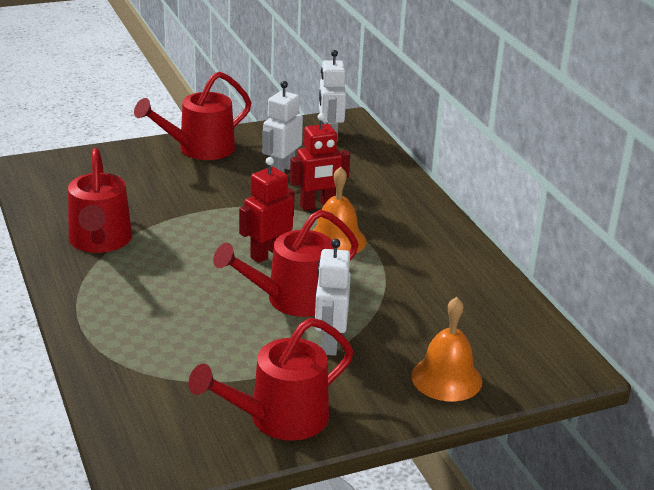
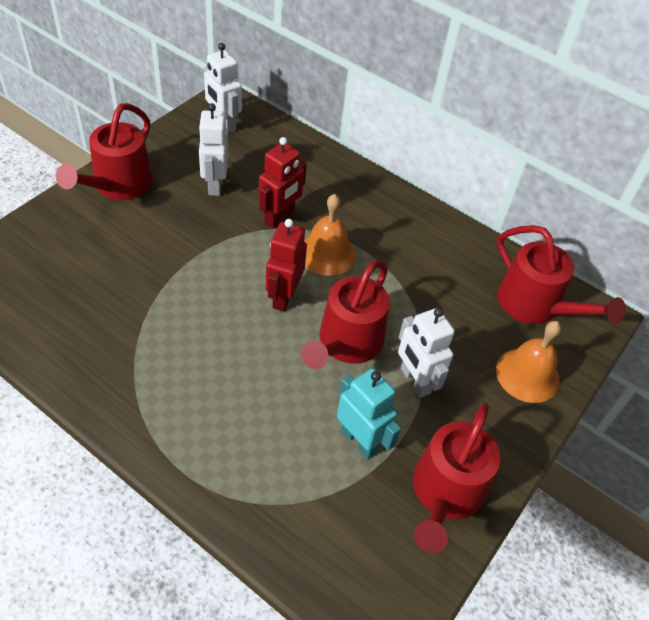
camera: 35 degrees left, 20 degrees up
(100, 241) = (116, 351): red watering can -> red watering can (535, 306)
(239, 359) = (360, 440): none -> turquoise robot

